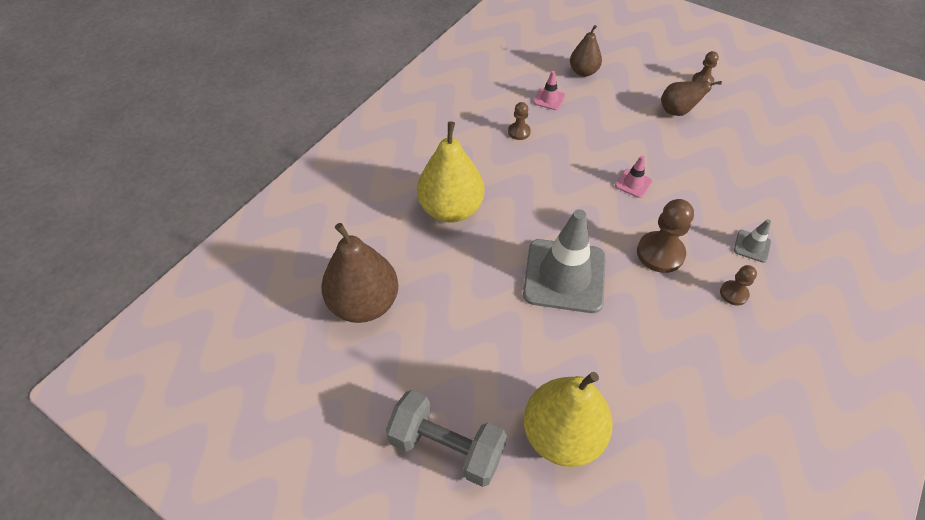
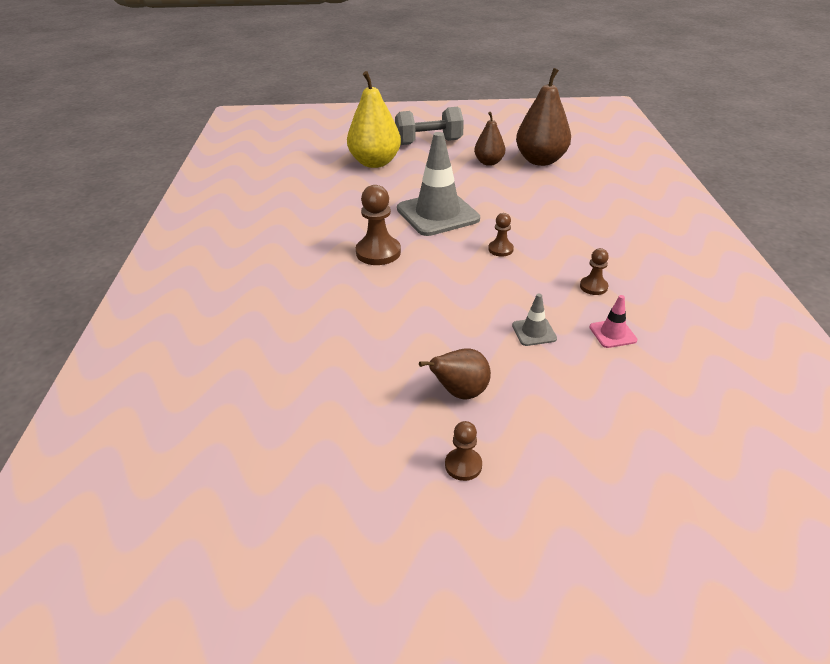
camera: 145 degrees right, 15 degrees down
(451, 209) = (561, 214): yellow pear -> none
(583, 72) = (623, 391): brown pear -> brown pear (489, 162)
(633, 183) = (442, 291): pink traffic cone -> none
(733, 293) = (304, 252): brown pawn -> brown pawn (500, 249)
(752, 246) = (301, 288): grey traffic cone -> grey traffic cone (534, 332)

